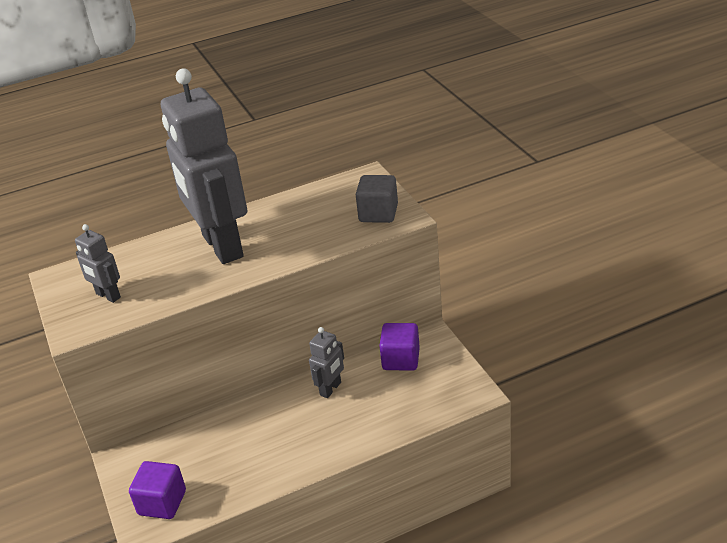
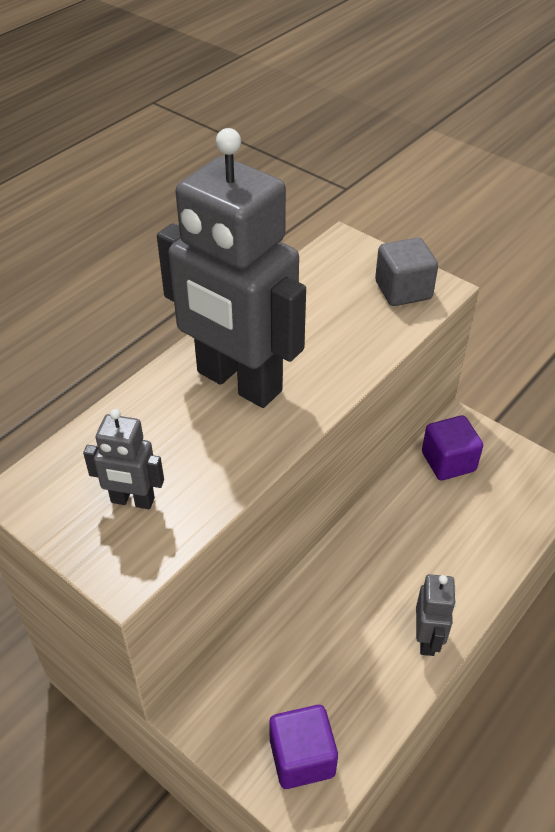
camera: 30 degrees left, 10 degrees up
(331, 389) = (397, 524): grey robot -> grey robot (427, 639)

